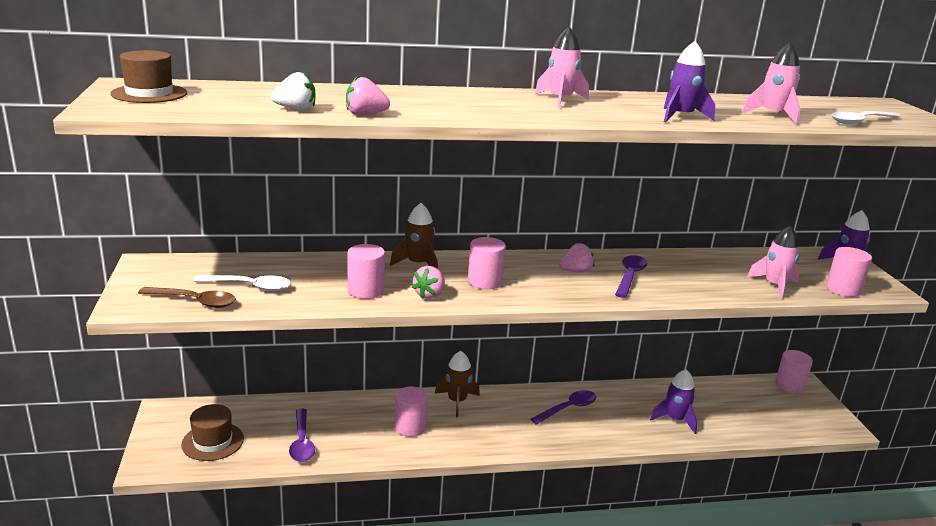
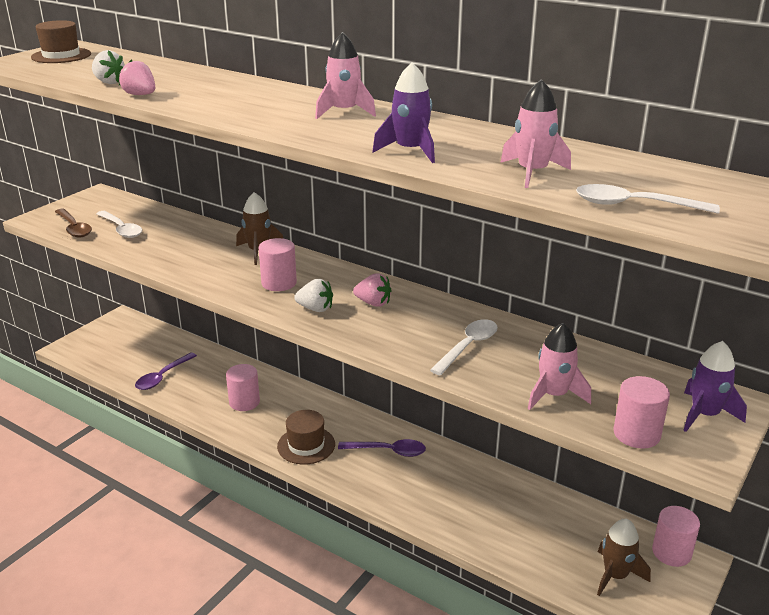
camera: 45 degrees right, 5 degrees up
(213, 441) = (117, 350): brown hat -> brown hat (306, 445)
(365, 290) = (183, 258): pink cylinder -> none
(429, 295) = (217, 277): pink strawberry -> none
(457, 401) = (308, 400): brown rocket -> brown rocket (615, 575)
(549, 289) = (315, 309): none -> white strawberry
(630, 277) = (413, 326): purple spoon -> none
(675, 419) = (473, 512): purple rocket -> none
(683, 277) = (468, 347): none -> white spoon

